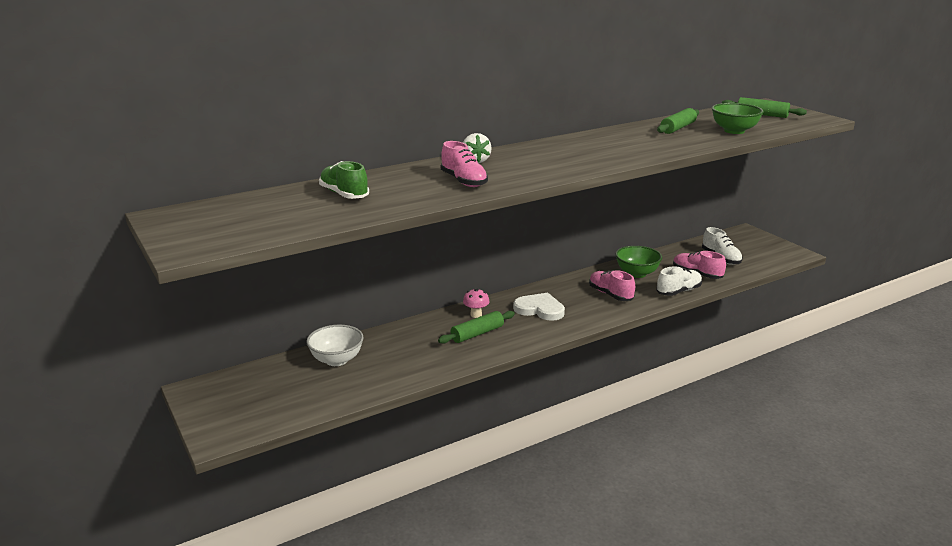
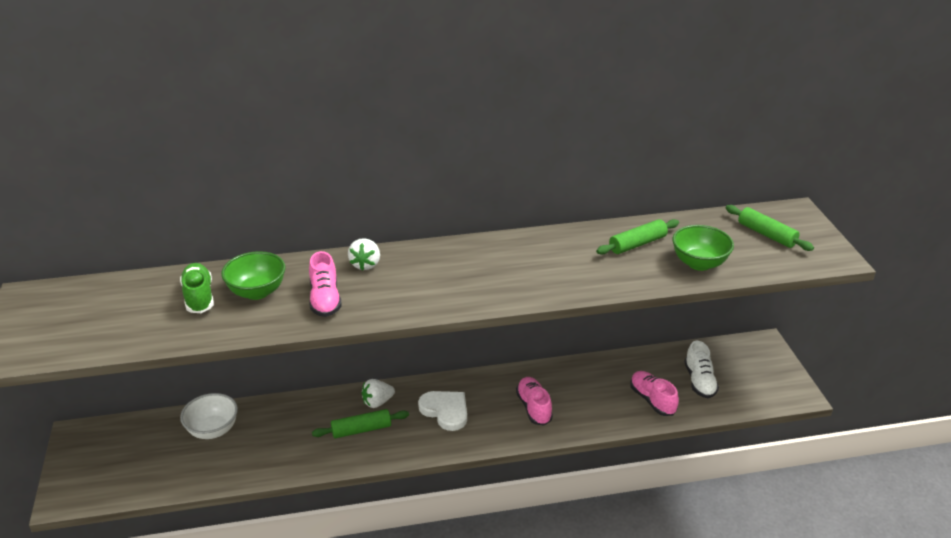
camera: 20 degrees right, 10 degrees up
(476, 315) = (377, 402): pink mushroom -> white strawberry
(637, 273) = (585, 382): green bowl -> green bowl (257, 292)
(678, 291) = (612, 422): white shoe -> none

